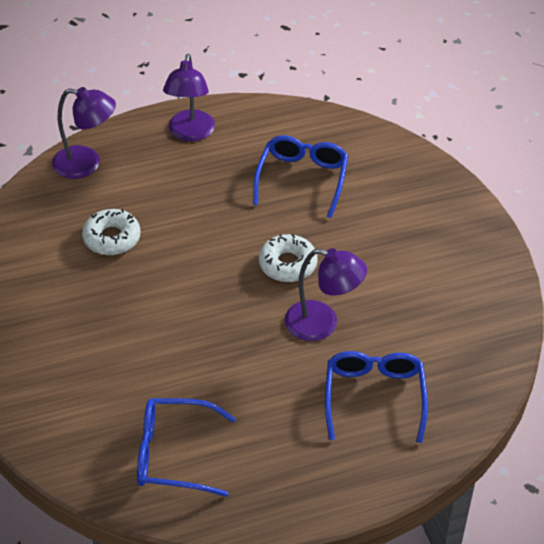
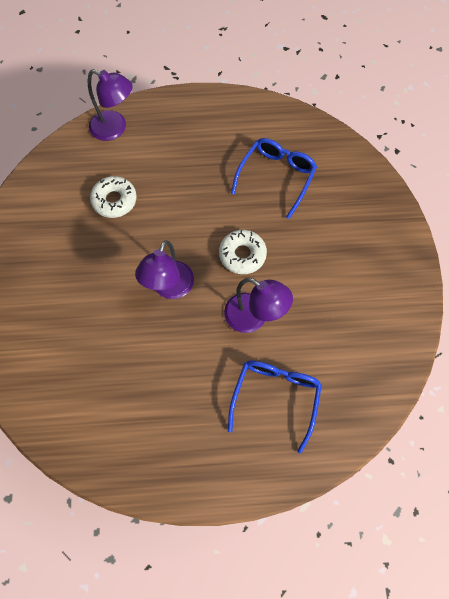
camera: 15 degrees right, 20 degrees up
(172, 454) = (102, 412): blue glasses -> none
(190, 133) = (201, 116): purple lamp -> purple lamp (169, 288)

